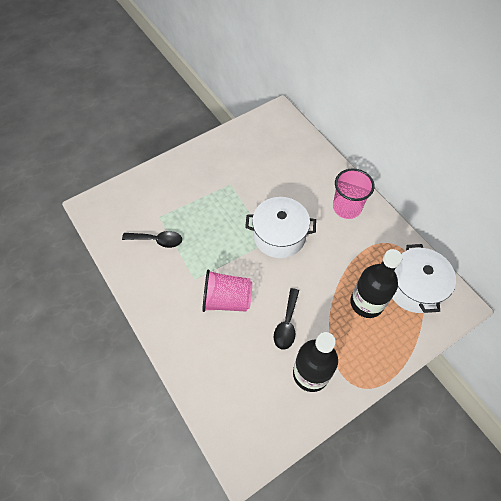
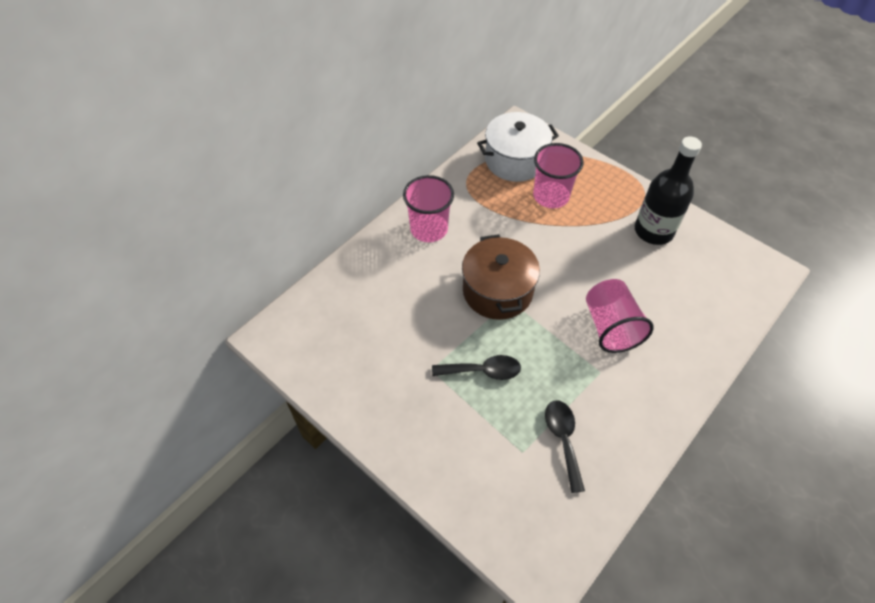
camera: 105 degrees left, 5 degrees down
(279, 236) = (497, 291): white pot -> brown pot
(287, 324) = (611, 261): black spoon -> black spoon (483, 371)
(366, 303) = (551, 196): black bottle -> pink cup

